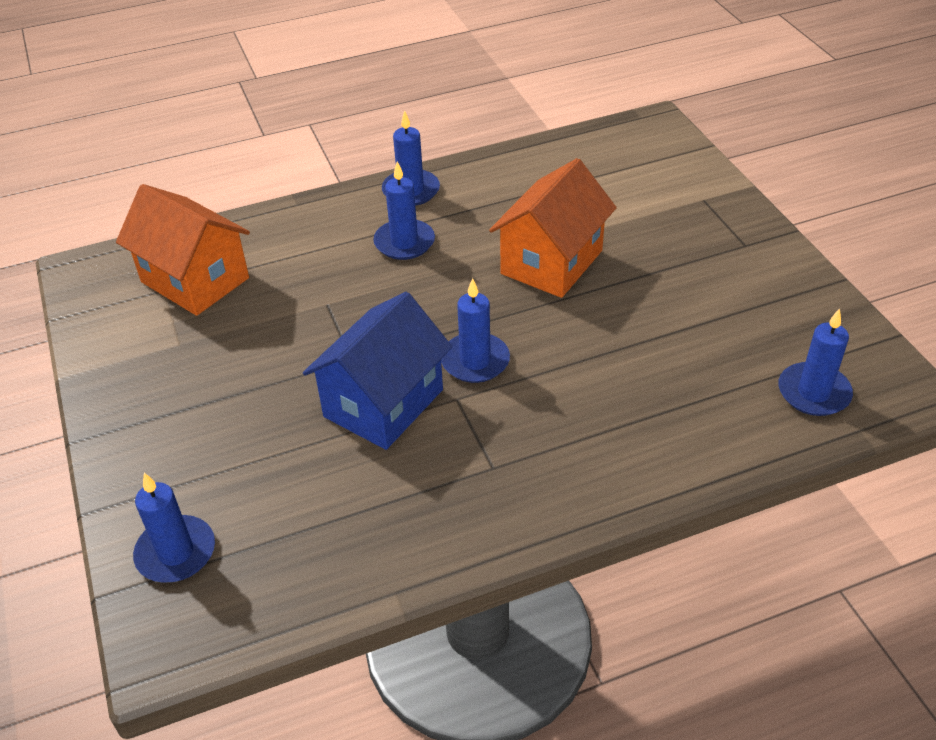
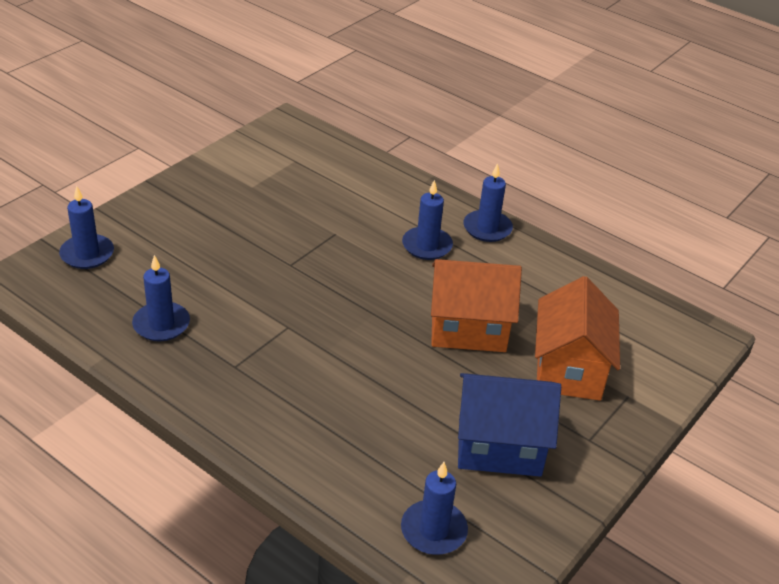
camera: 55 degrees right, 5 degrees down
(195, 280) = (313, 169): orange house -> orange house (569, 369)
(383, 403) = (260, 293): blue house -> blue house (499, 446)
(475, 361) = (330, 323): blue candle -> blue candle (161, 324)

